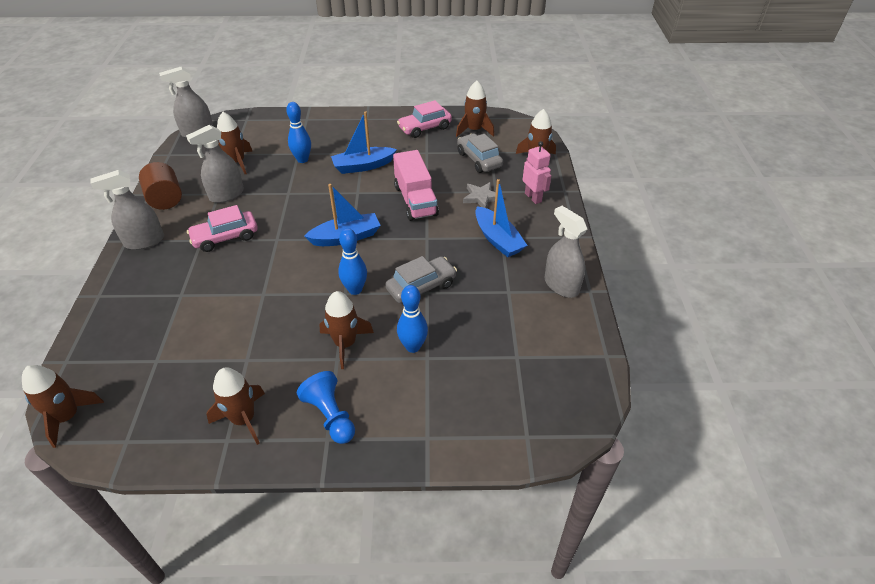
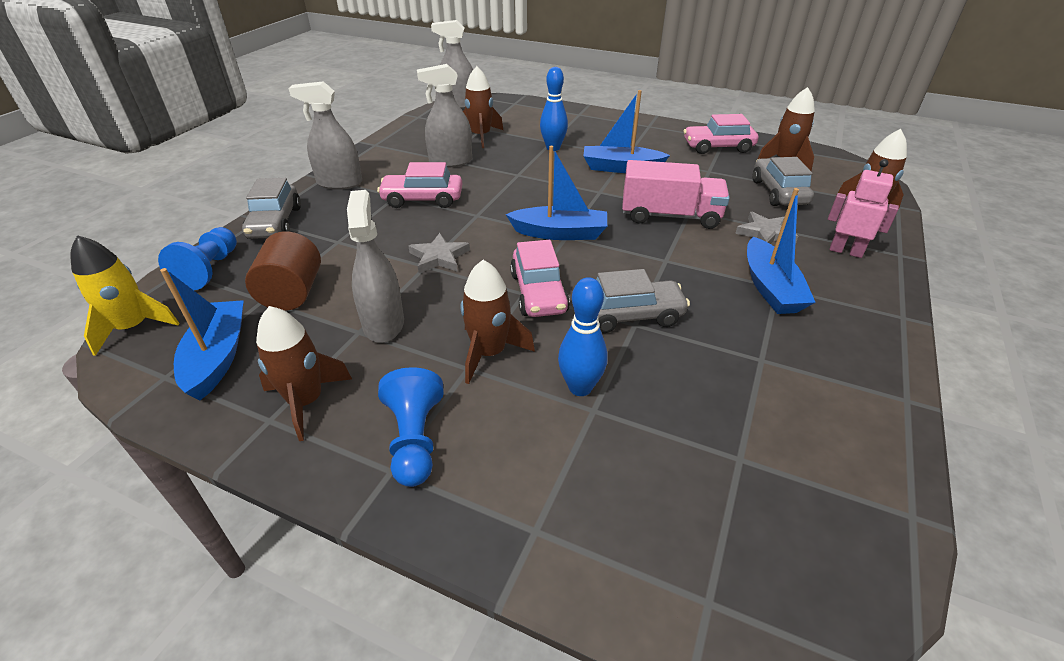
camera: 25 degrees right, 5 degrees down
(68, 416) = (133, 327): brown rocket -> yellow rocket
(92, 351) = (210, 270): none -> blue pawn
(115, 294) = (275, 223): none -> grey car
(155, 414) = (217, 357): none -> blue boat
(165, 199) = (387, 152): brown cylinder -> brown cylinder (292, 293)
(269, 284) = (439, 257): none -> grey star
(355, 290) = (538, 293): blue bowling pin -> pink car
(415, 200) = (670, 216): pink truck -> pink truck turned 90 degrees counterclockwise
(533, 197) = (845, 251): pink robot -> pink robot turned 60 degrees counterclockwise
(561, 285) = (856, 376): grey spray bottle -> grey spray bottle (383, 324)

